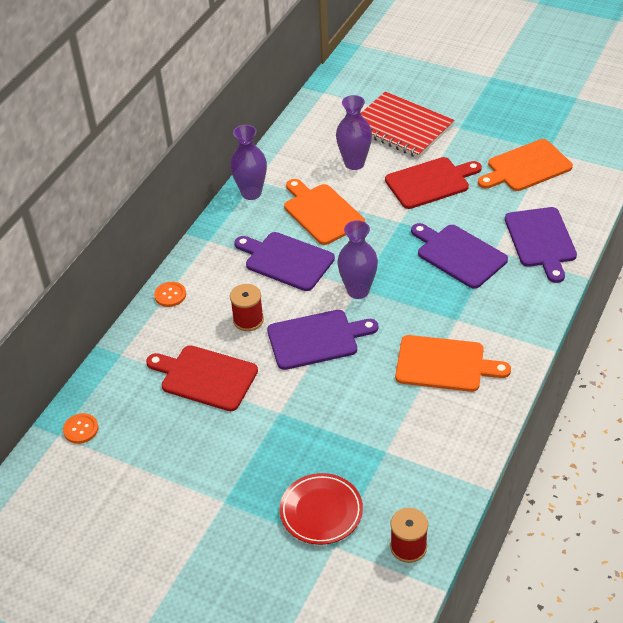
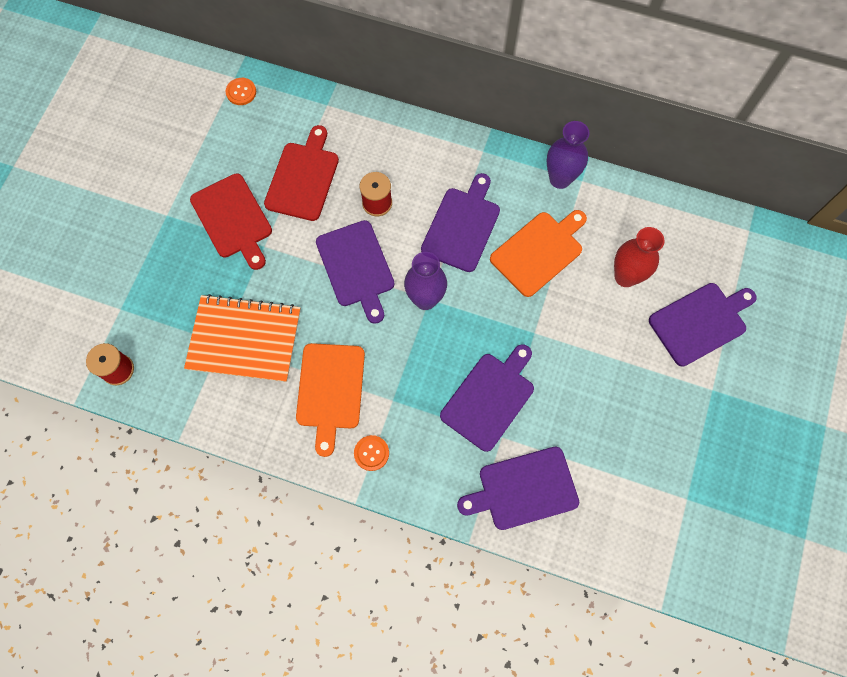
camera: 80 degrees right, 25 degrees up
(170, 295) = (404, 130): orange button -> orange button (371, 453)
(321, 511) = (155, 294): red plate -> none
(354, 163) = (625, 277): purple vase -> red vase
(384, 431) = (244, 339): none -> orange notebook
(401, 127) = (700, 322): red notebook -> purple cutting board
(430, 182) = (605, 361): red cutting board -> red cutting board (233, 219)
(526, 167) = (651, 472): orange cutting board -> none

